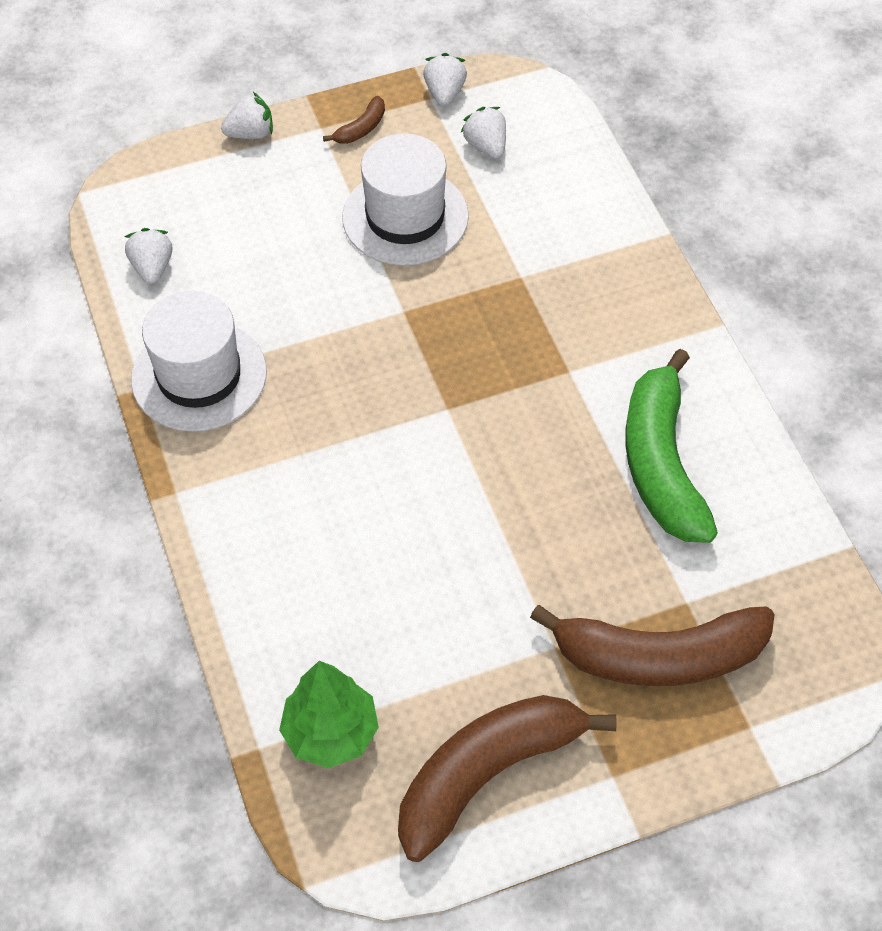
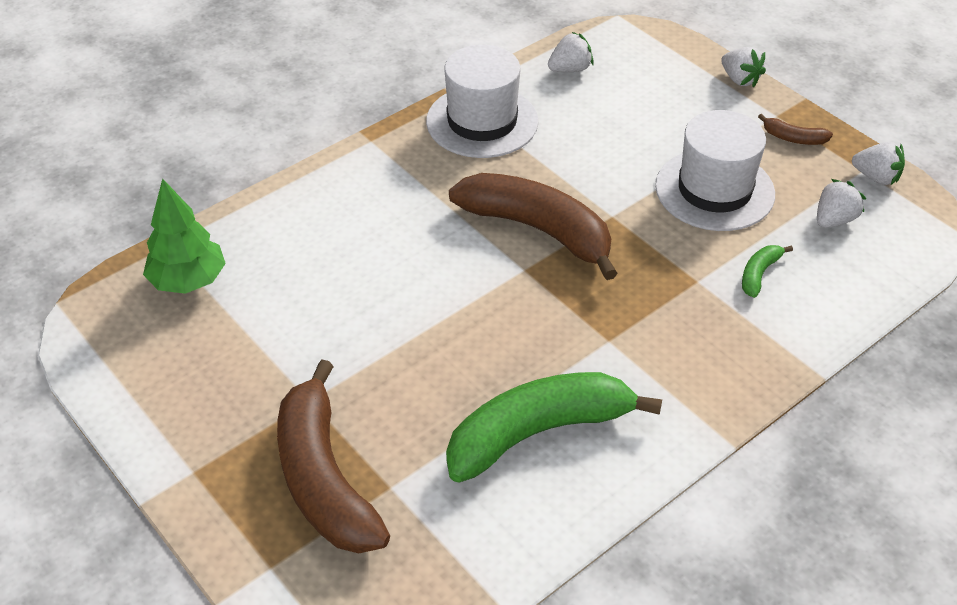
camera: 70 degrees right, 10 degrees down
(444, 93) = (876, 177): white strawberry -> white strawberry turned 45 degrees clockwise
(487, 773) = (175, 385): brown banana -> brown banana (538, 230)
(531, 228) = (759, 274): none -> green banana

